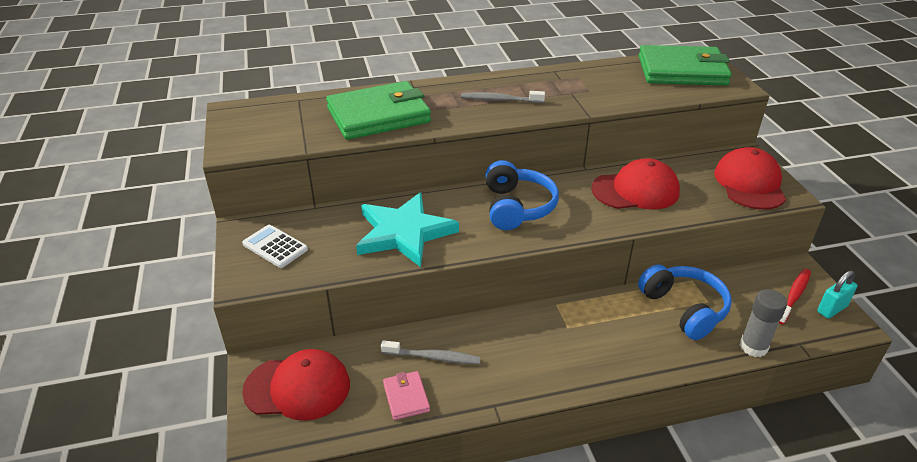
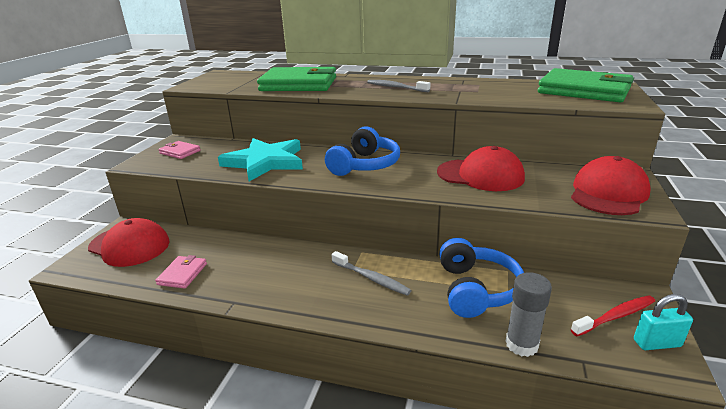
camera: 30 degrees right, 10 degrees down
(275, 247) = (180, 152): white calculator -> pink wallet
(433, 357) = (231, 256): grey toothbrush -> grey toothbrush (371, 278)

